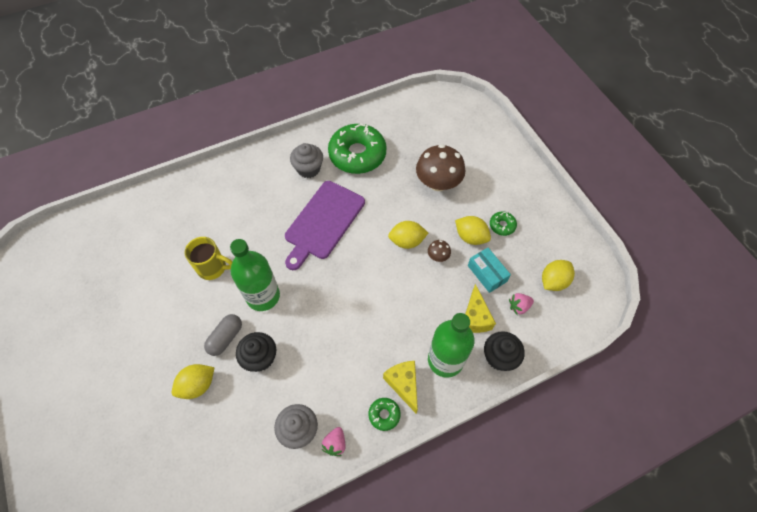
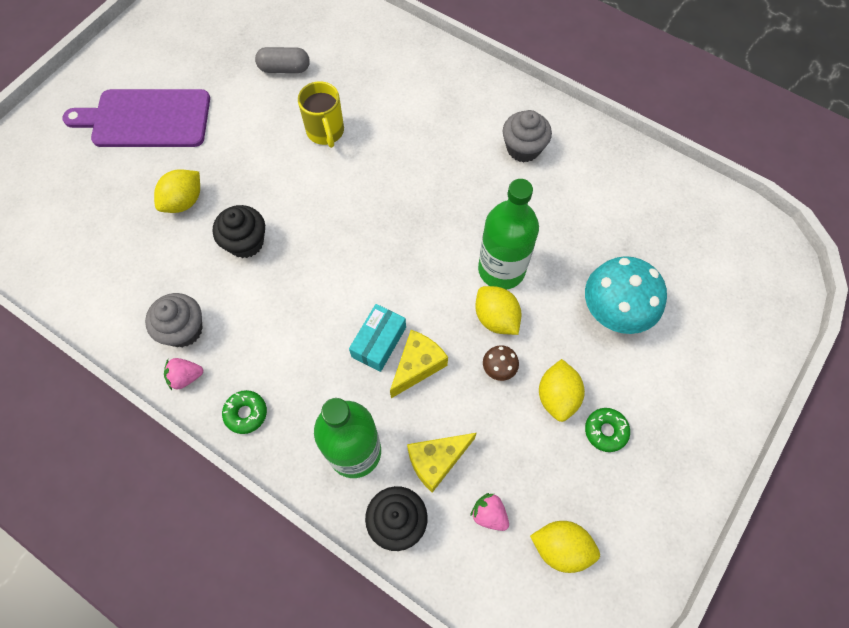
camera: 60 degrees right, 5 degrees up
(198, 385) = (184, 201): yellow lemon -> yellow lemon turned 75 degrees counterclockwise
(226, 338) = (250, 195): grey capsule -> grey capsule (284, 69)
(263, 296) = (321, 201): green bottle -> green bottle (501, 269)
(323, 222) = (458, 207): purple cutting board -> purple cutting board (146, 119)
(357, 154) = (586, 190): green donut -> none
(403, 384) = (295, 416): yellow cheese -> yellow cheese (417, 366)
(438, 183) = (615, 311): brown mushroom -> turquoise mushroom
(487, 273) = (513, 446): turquoise box -> turquoise box (379, 342)

